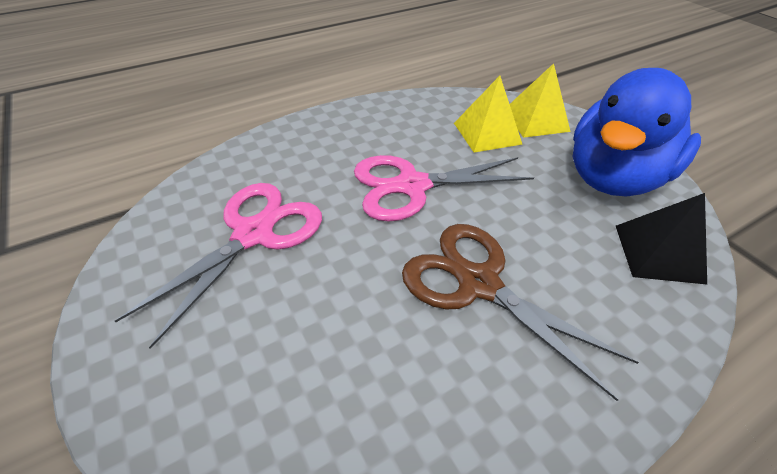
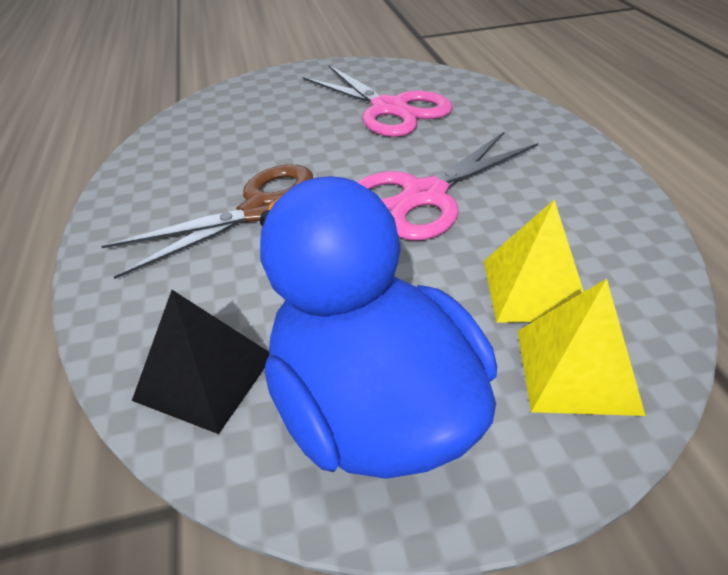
camera: 110 degrees right, 5 degrees down
(412, 186) = (424, 196): pink scissors -> pink scissors turned 135 degrees counterclockwise

